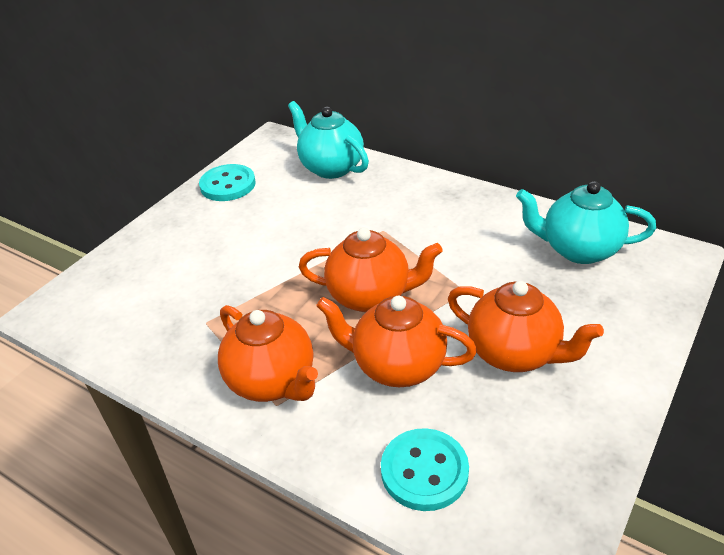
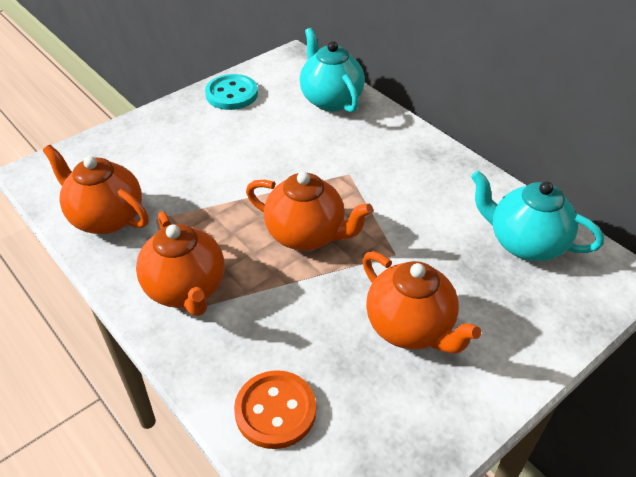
camera: 15 degrees right, 5 degrees up
(397, 366) = (298, 307): orange teapot -> orange teapot (106, 218)
(424, 471) = (275, 411): turquoise button -> orange button

